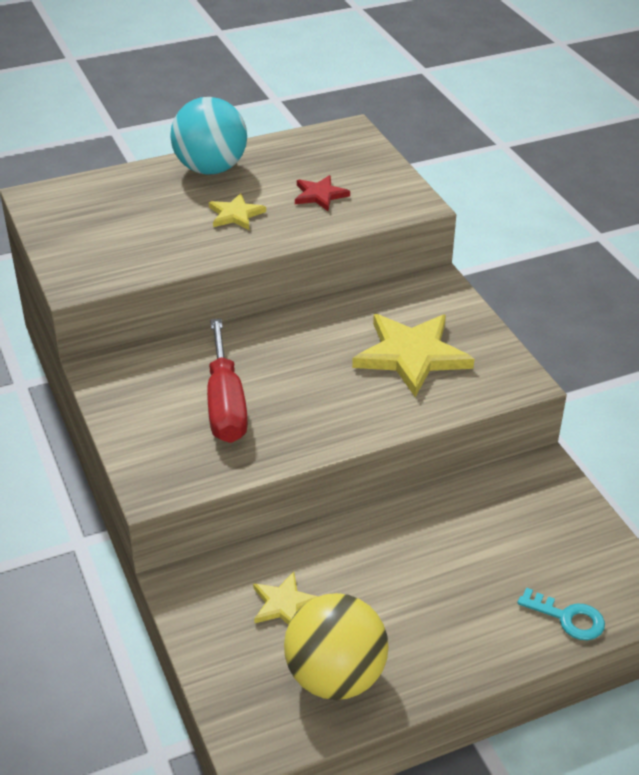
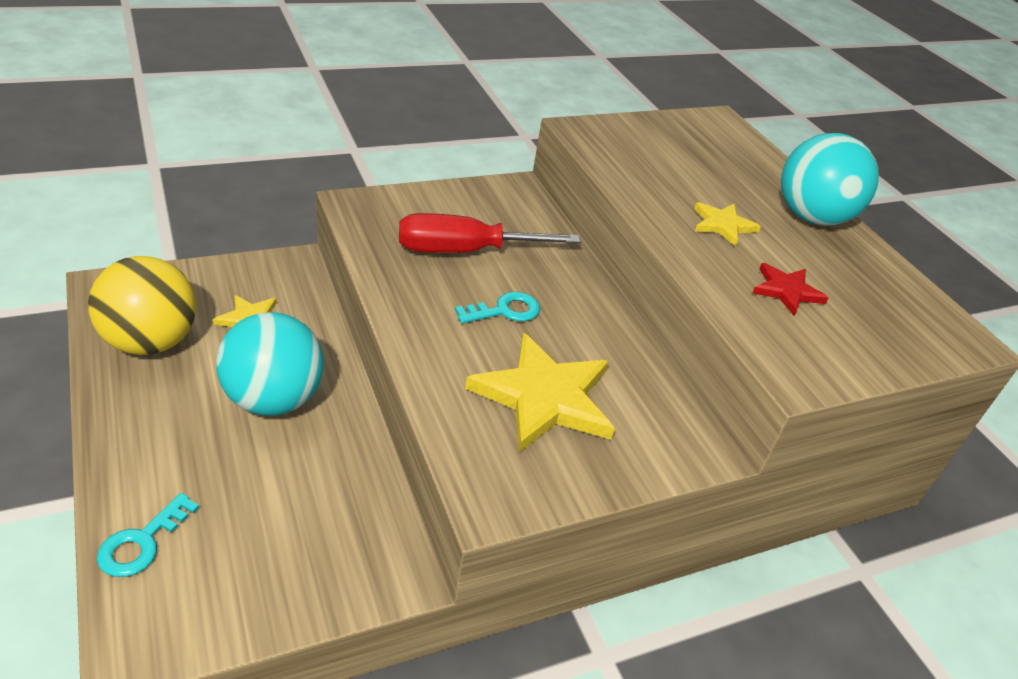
camera: 85 degrees right, 0 degrees up
(310, 377) = (504, 311): none -> turquoise key
(392, 566) = (273, 399): none -> turquoise ball

